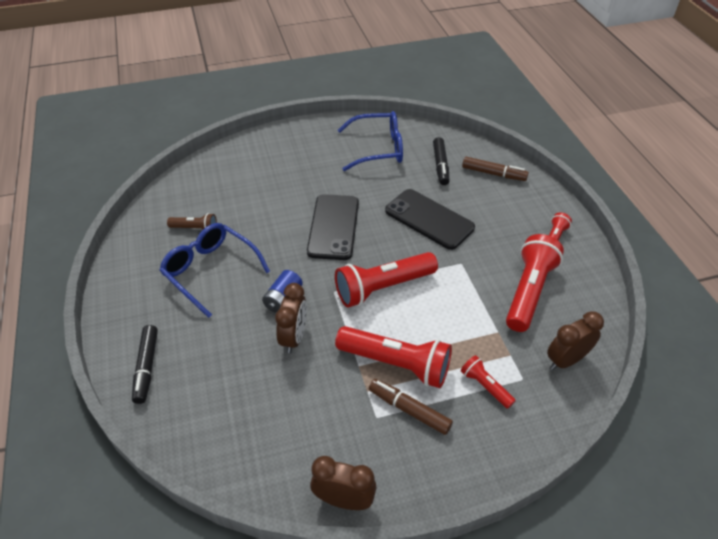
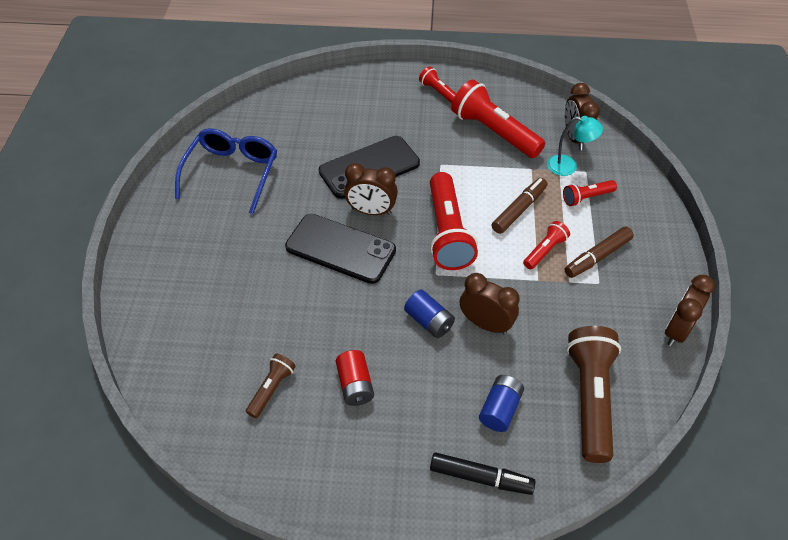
camera: 70 degrees left, 5 degrees up
(210, 271) = (355, 385): blue glasses -> red battery
(212, 366) = (500, 409): none -> blue battery
(240, 432) = (590, 398): none -> brown flashlight
(381, 233) = (371, 211): none -> brown clock
(396, 364) = (545, 251): red flashlight -> red flashlight, size x0.51
(440, 165) = (293, 132): black marker -> none
(493, 174) = (330, 98): brown marker -> brown marker (519, 210)
(520, 362) = (568, 166): none -> turquoise lamp

